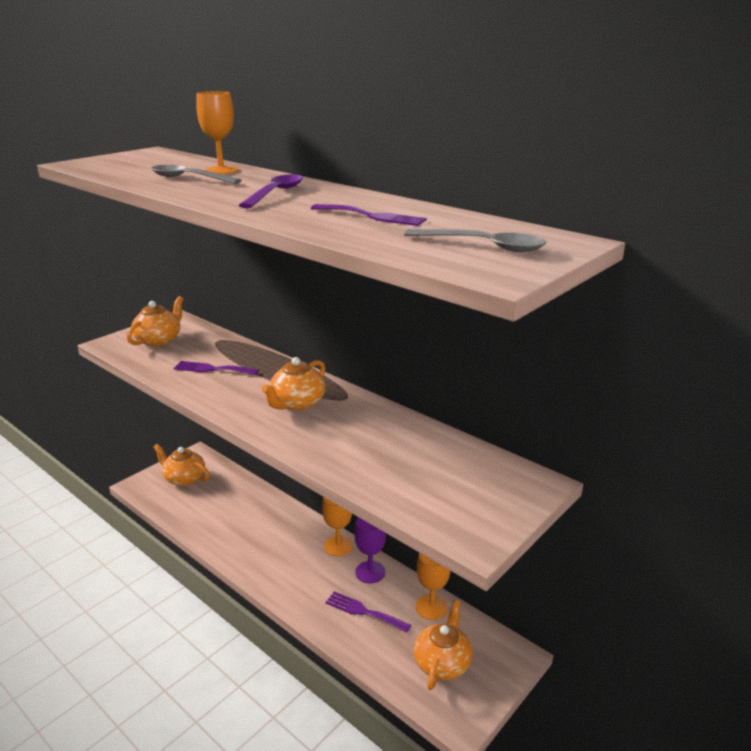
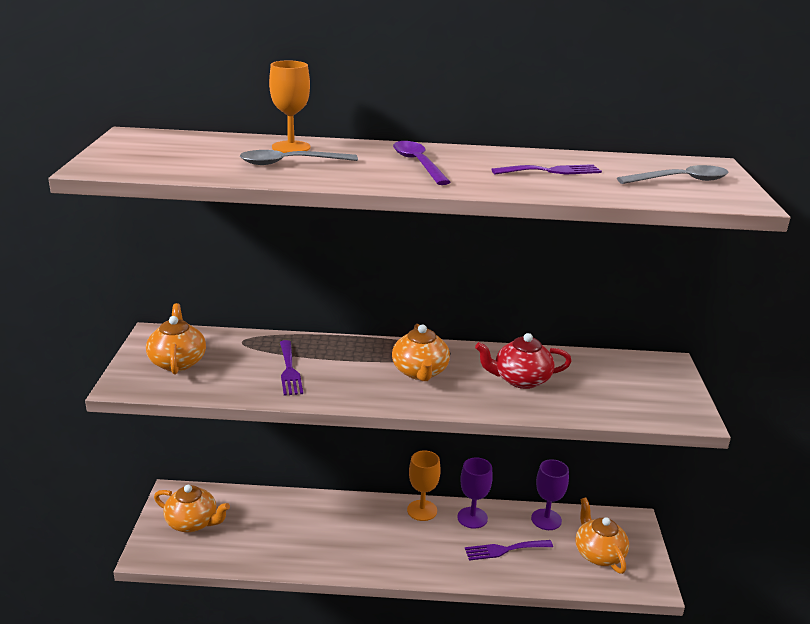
camera: 40 degrees left, 0 degrees up
(184, 478) = (193, 522): orange teapot -> orange teapot turned 150 degrees counterclockwise
(212, 369) = (289, 370): purple fork -> purple fork turned 75 degrees counterclockwise
(366, 440) = (520, 380): none -> red teapot
(431, 607) = (546, 519): orange goblet -> purple goblet

